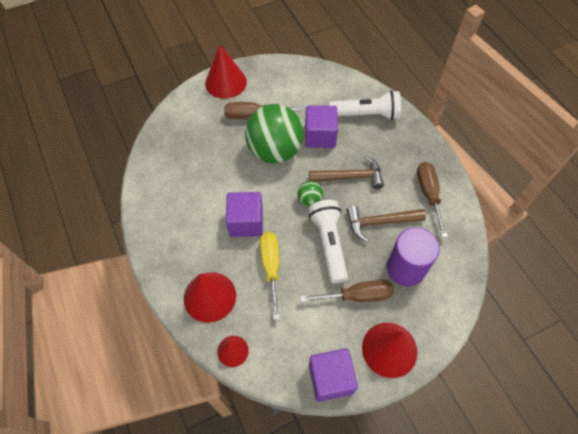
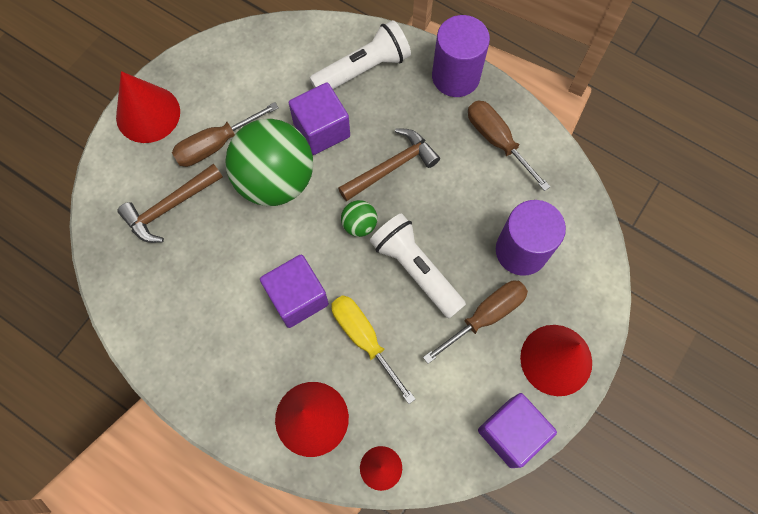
camera: 30 degrees left, 10 degrees up
(379, 222) = (460, 209): brown hammer -> brown hammer (169, 207)
(423, 144) = (455, 76): none -> purple cylinder

